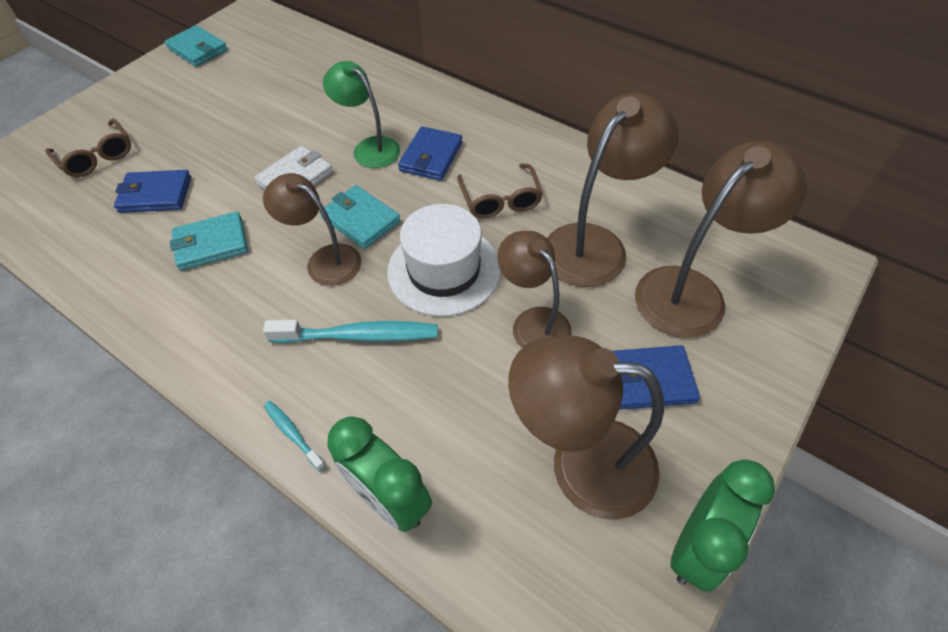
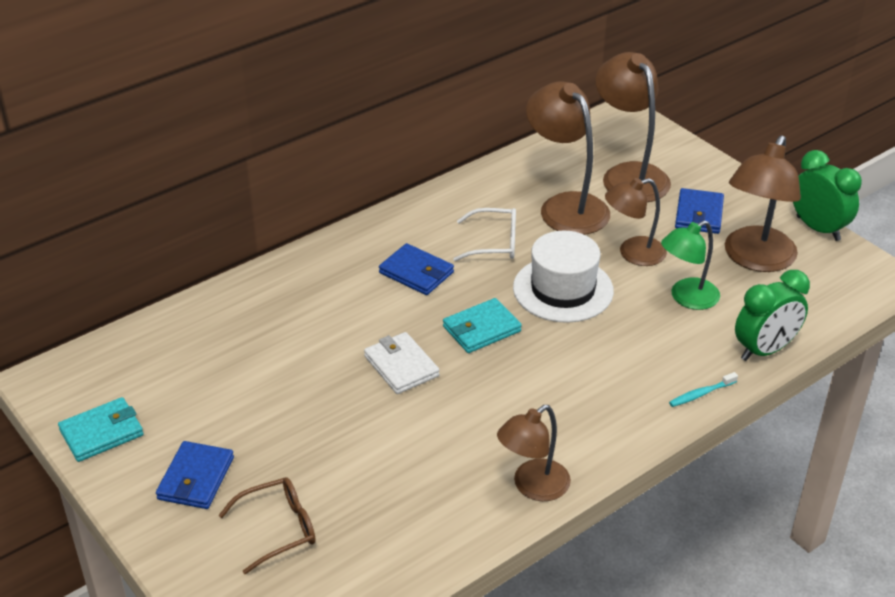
camera: 75 degrees left, 15 degrees down
(155, 194) = (374, 475): blue wallet -> blue wallet (196, 478)
(211, 244) = (471, 433): turquoise wallet -> none
(325, 260) = (523, 357): brown lamp -> brown lamp (533, 487)
(359, 336) = (617, 347): turquoise toothbrush -> none
(369, 148) = (381, 310): green lamp -> green lamp (686, 298)
(500, 200) = (494, 243): brown glasses -> white glasses

